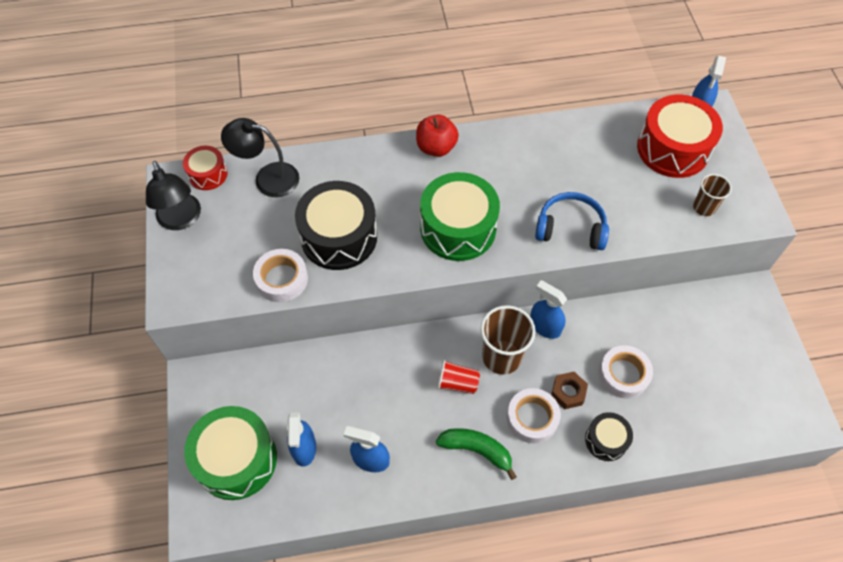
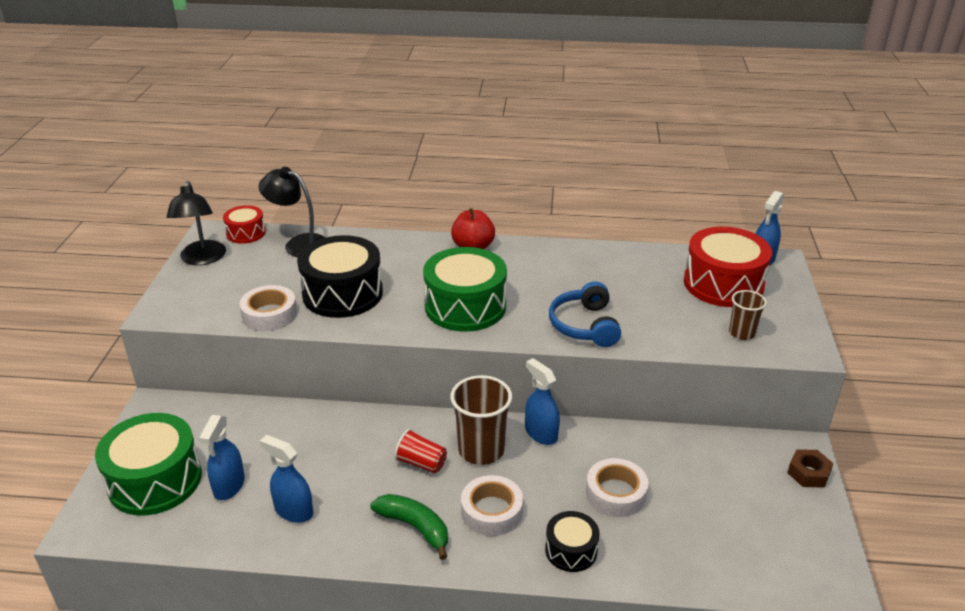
camera: 15 degrees right, 25 degrees down
(568, 392) = (543, 496): brown nut -> brown nut (808, 473)
(570, 228) = (584, 325): blue headphones -> blue headphones turned 120 degrees counterclockwise

